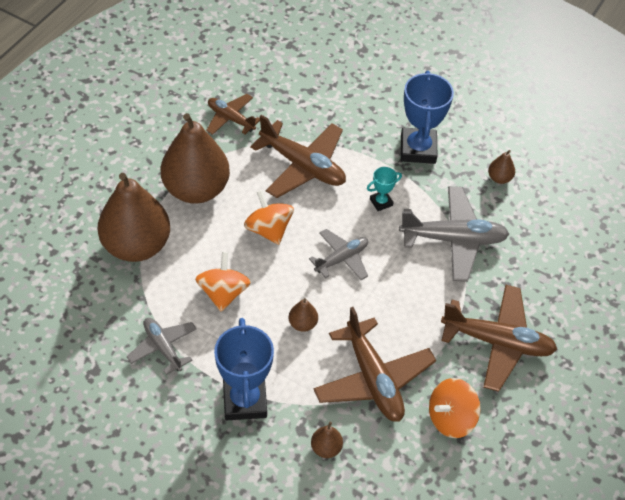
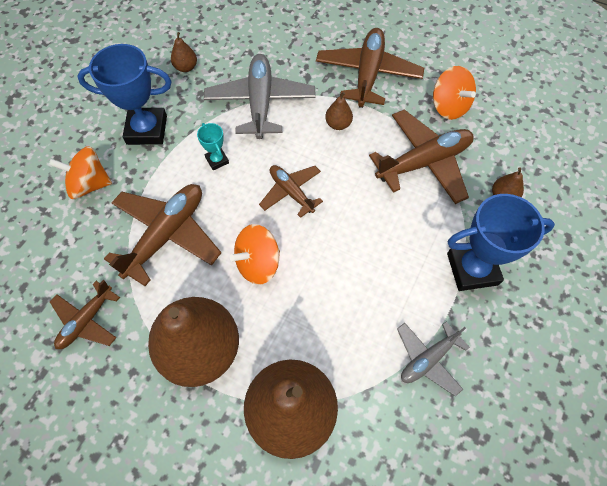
camera: 90 degrees left, 10 degrees up
(223, 293) = (347, 302): orange spinning top -> orange spinning top (90, 184)
(302, 324) = (374, 223): brown pear -> brown pear (338, 124)
(341, 259) = (291, 192): grey plane -> brown plane

